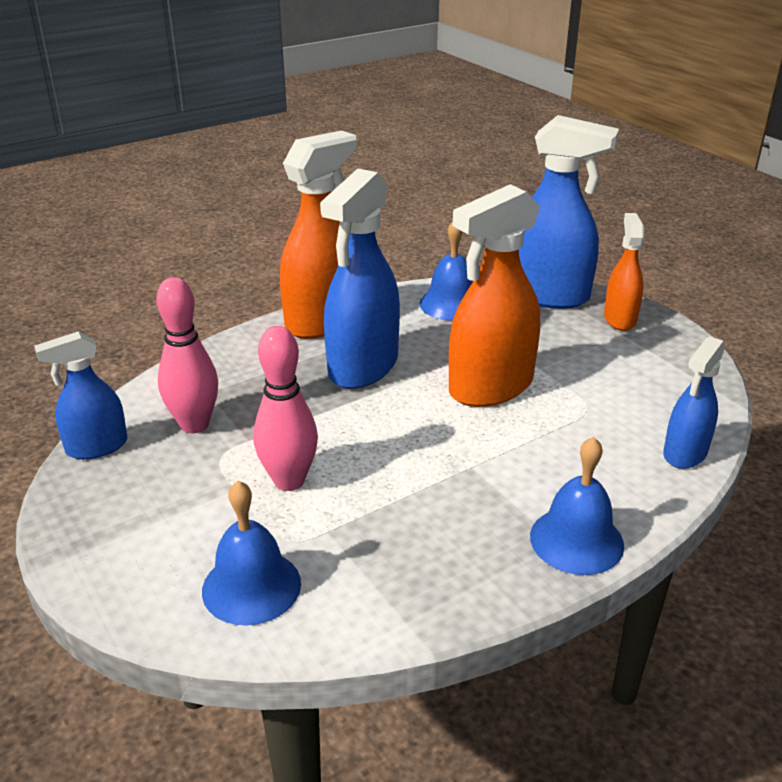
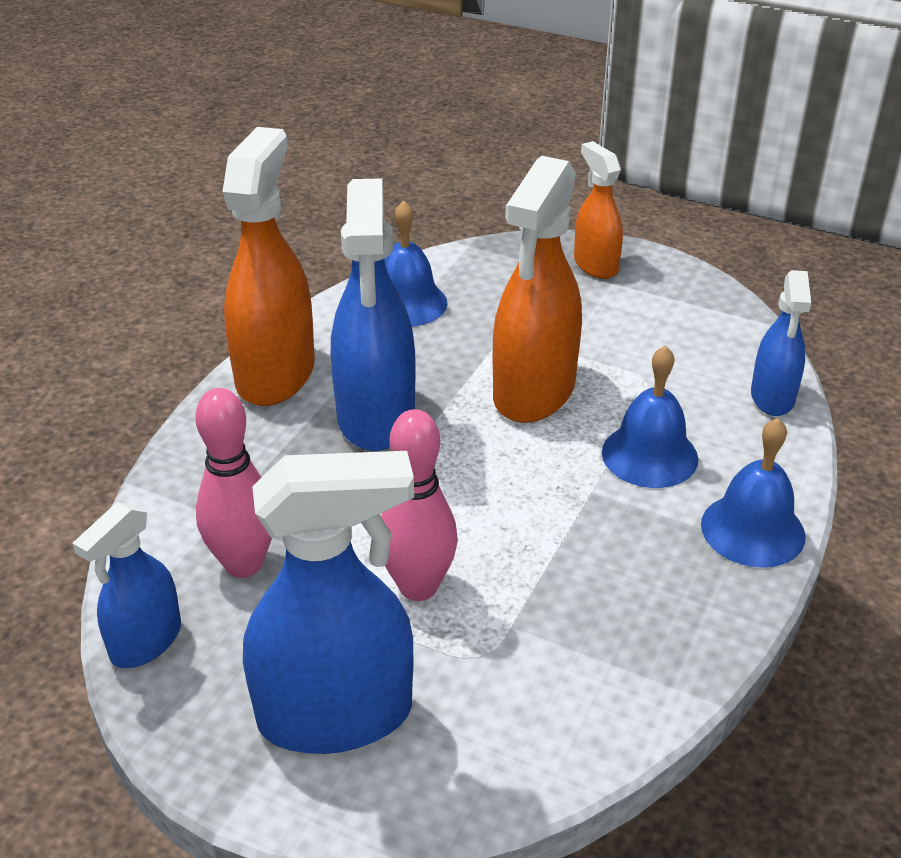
camera: 30 degrees left, 5 degrees up
(251, 586) = (489, 723): blue bell -> blue bell (649, 455)
(548, 296) = (501, 260): blue spray bottle -> blue spray bottle (336, 715)

